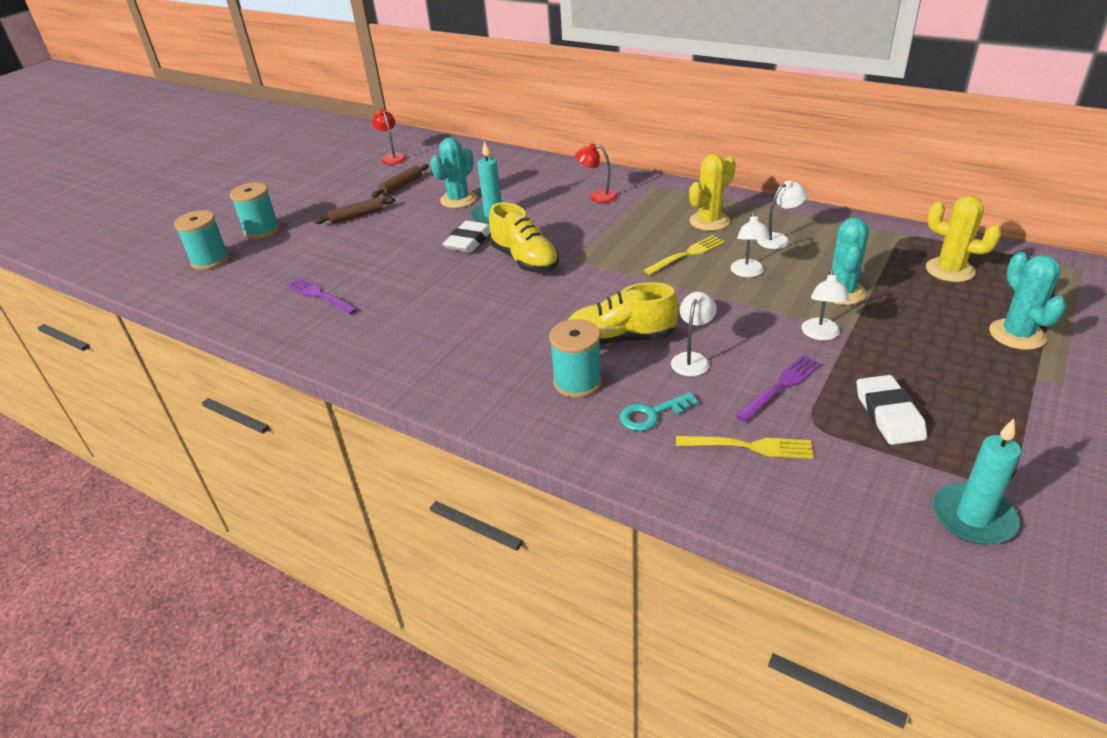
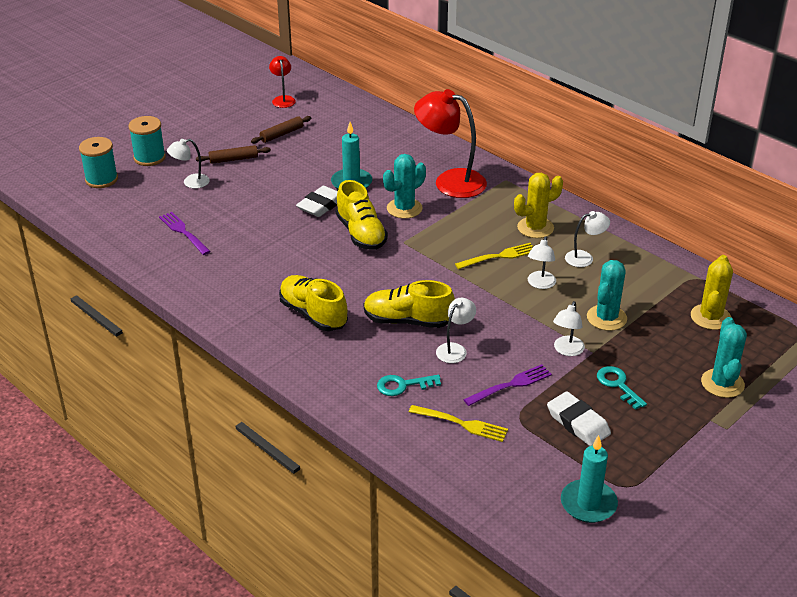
camera: 10 degrees right, 0 degrees up
(314, 245) = (190, 182): none -> white lamp
(458, 200) = (326, 160): turquoise cactus -> turquoise cactus (404, 208)
(505, 354) = (313, 314): none -> yellow shoe
(577, 382) = (359, 349): turquoise spool -> none
(597, 196) = (450, 181): red lamp -> red lamp, size x1.98
(888, 414) = (578, 423): white eraser -> white eraser turned 45 degrees counterclockwise
(904, 360) = (618, 385): none -> turquoise key
(950, 270) = (710, 317): yellow cactus -> yellow cactus turned 60 degrees clockwise

